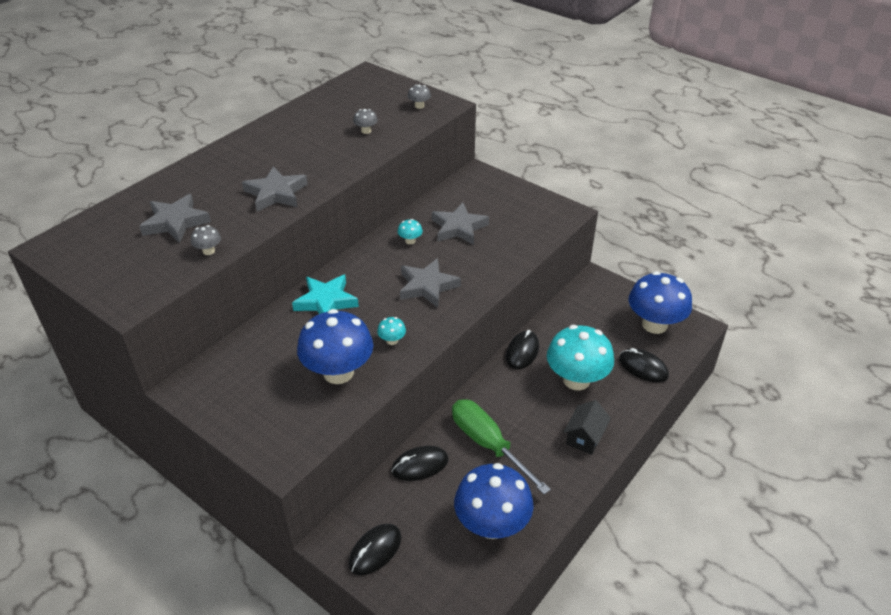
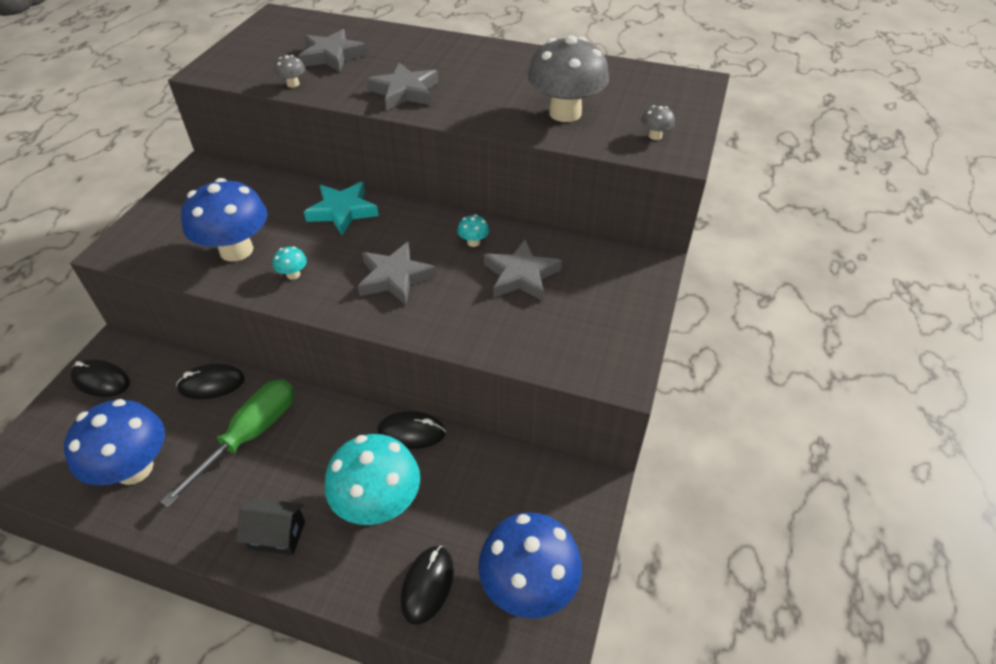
camera: 70 degrees right, 5 degrees up
(366, 131) = (565, 113): grey mushroom -> grey mushroom, size x2.49
(420, 465) = (211, 384): black mouse -> black mouse turned 60 degrees counterclockwise

